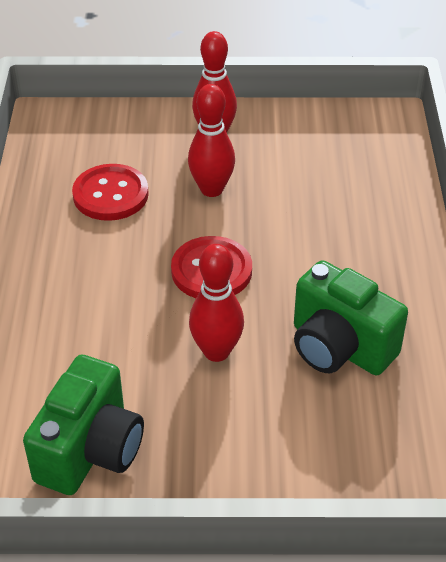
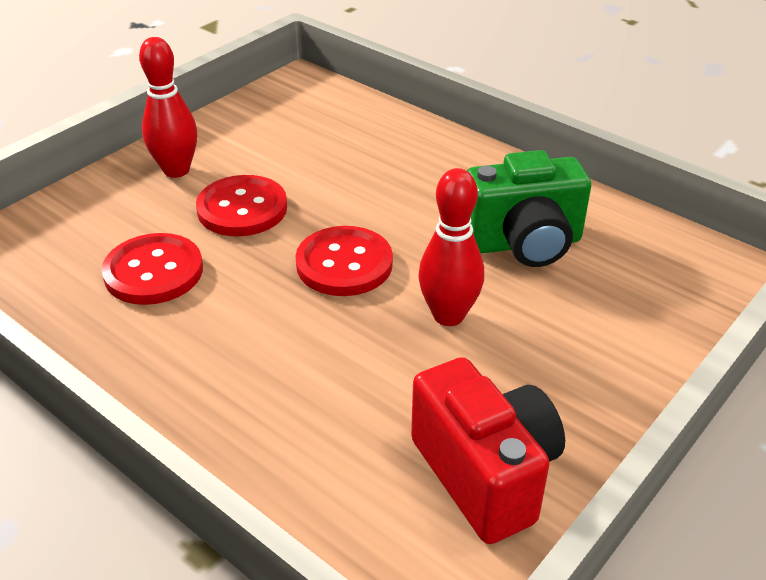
camera: 50 degrees left, 5 degrees down
(90, 450) = (485, 474): green camera -> red camera
(211, 189) = (242, 209): red bowling pin -> red button

